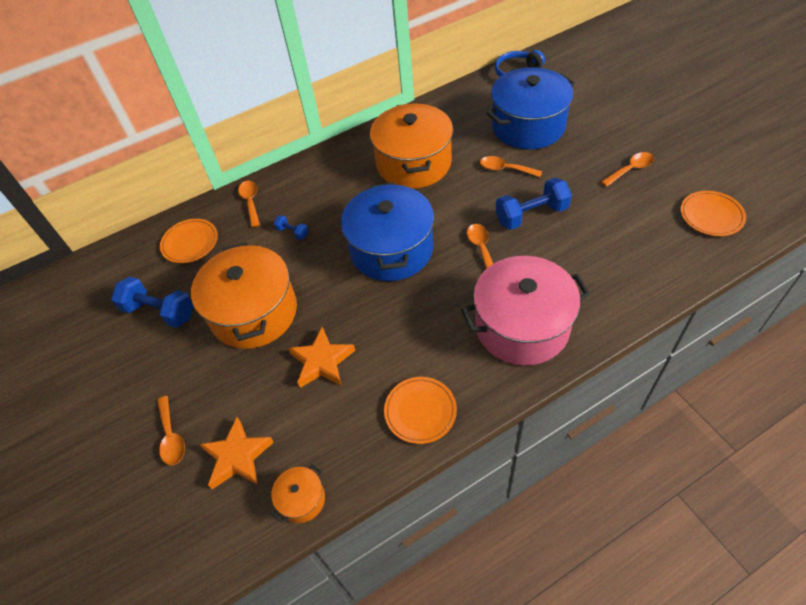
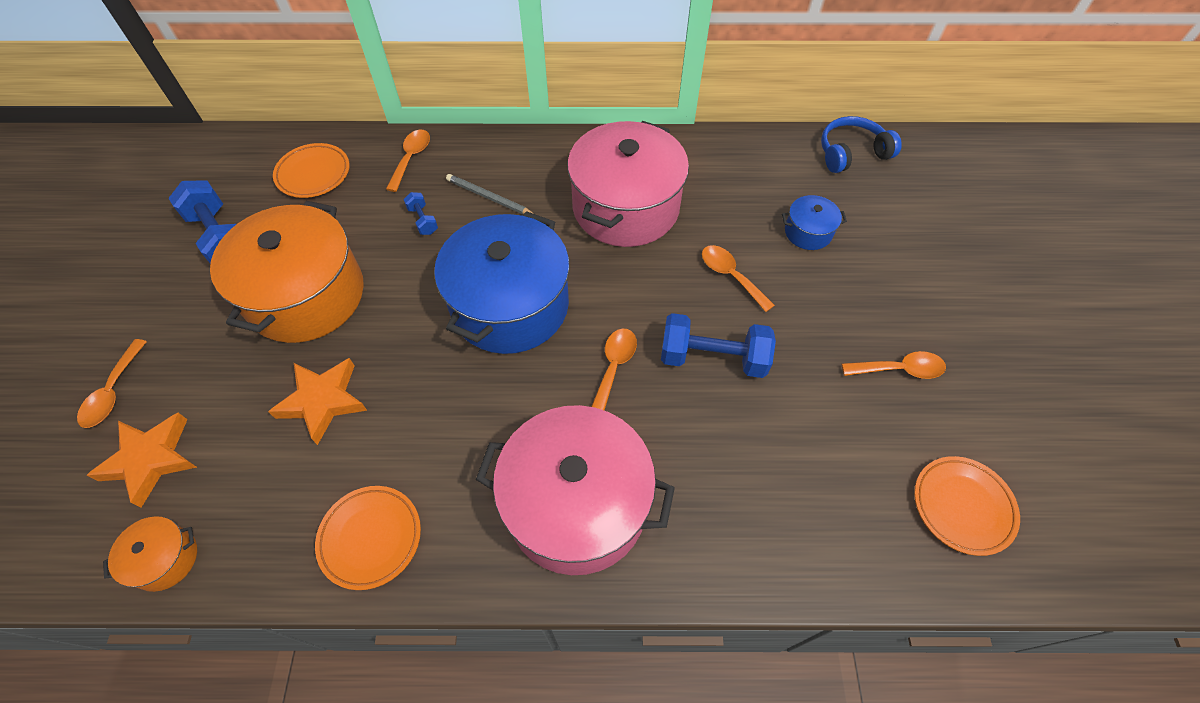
camera: 25 degrees right, 5 degrees up
(324, 199) = (489, 198): none -> grey pencil
(414, 163) = (625, 207): orange pot -> pink pot
(528, 126) = (808, 232): blue pot -> blue pot, size x0.43

